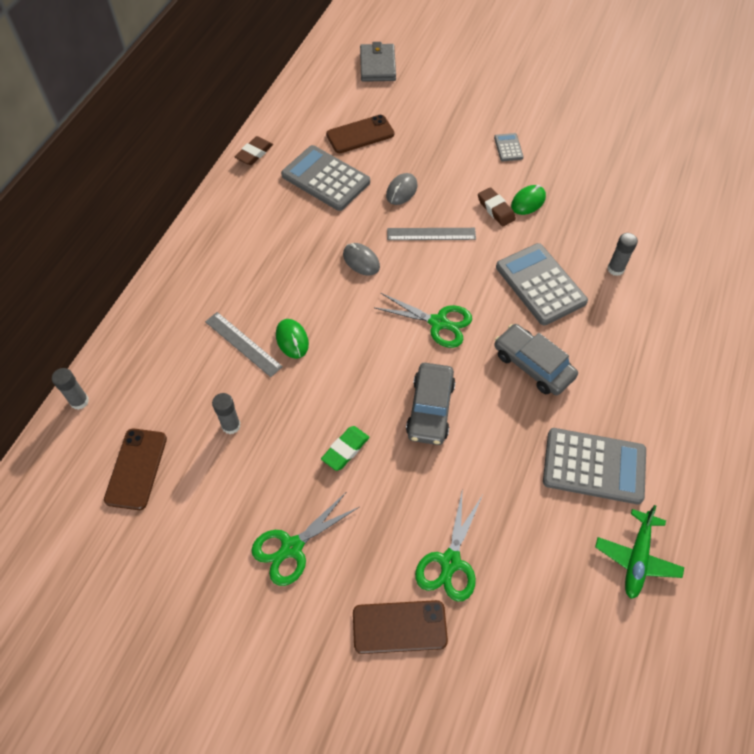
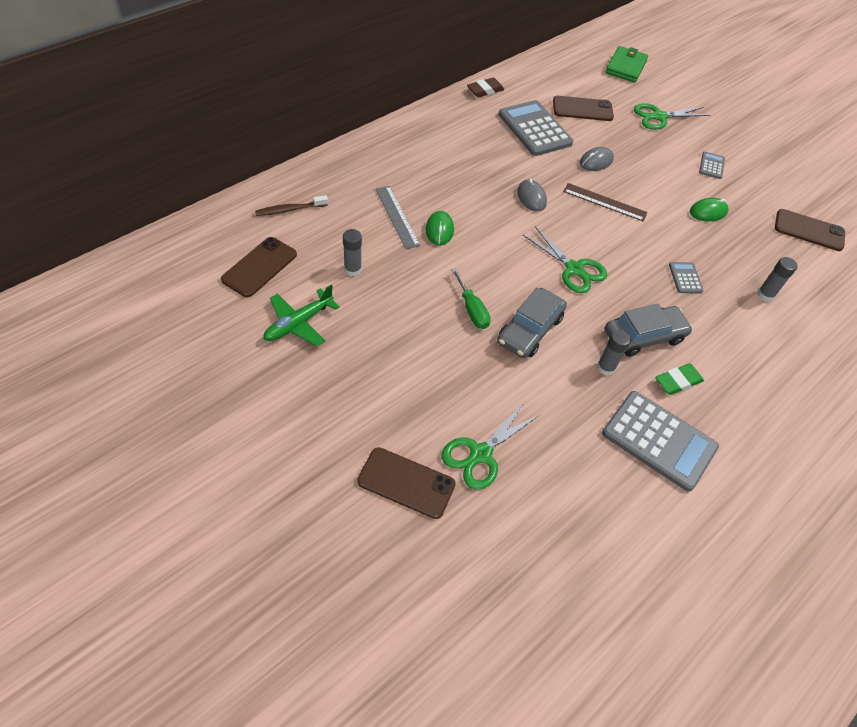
camera: 20 degrees right, 5 degrees down
(79, 401) = (245, 203): grey glue stick -> grey glue stick (605, 367)
(130, 387) = (290, 210): none -> brown toothbrush
(292, 547) = (350, 379): green scissors -> green scissors (659, 117)
(345, 450) = (437, 328): green eraser -> green eraser (678, 381)
(367, 414) = (472, 310): none -> green screwdriver
(377, 65) = (625, 67): grey wallet -> green wallet
(431, 234) = (604, 202): grey ruler -> brown ruler
(496, 209) = (674, 206): brown eraser -> none
(533, 365) = (644, 336): grey car -> grey car turned 90 degrees clockwise
(540, 284) = (685, 278): grey calculator -> grey calculator, size x0.47
(622, 181) = (809, 230): none -> brown phone
(636, 558) = (660, 534): green plane -> green plane (298, 323)

